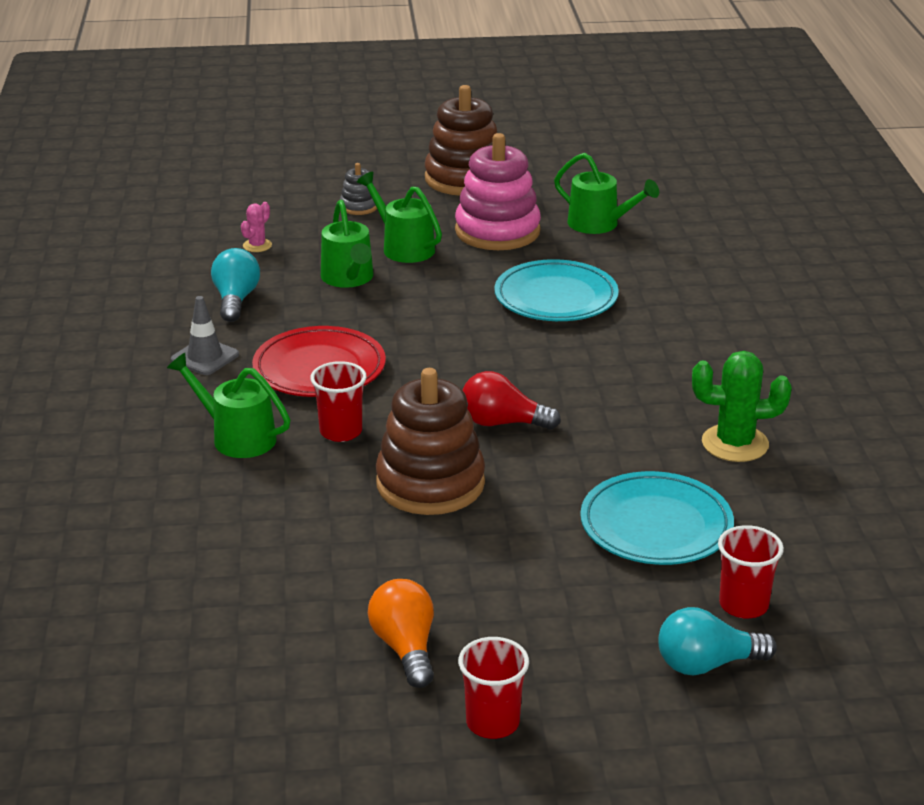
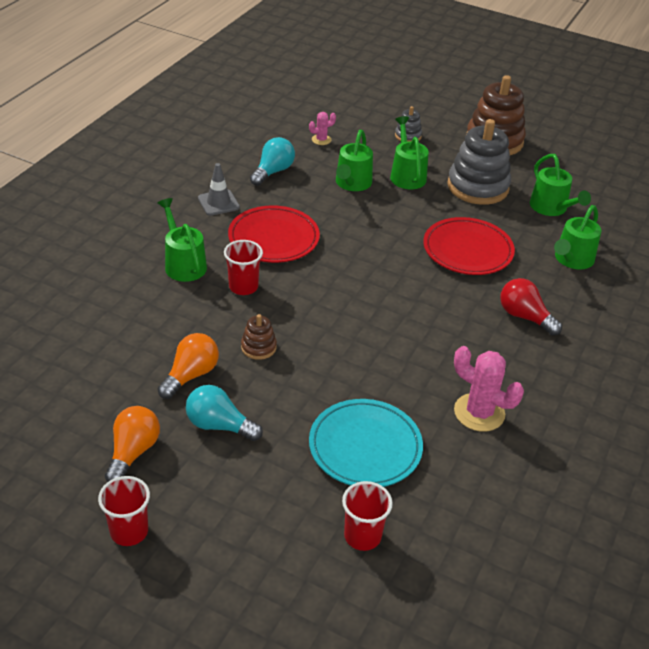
camera: 30 degrees right, 10 degrees up
(383, 544) = (190, 375): none -> orange light bulb
(430, 483) = (258, 347): brown stacking toy -> brown stacking toy, size x0.46
(497, 231) = (477, 187): pink stacking toy -> grey stacking toy
(502, 423) = (343, 325): red light bulb -> red light bulb (524, 317)
(556, 298) = (467, 250): turquoise plate -> red plate
(673, 266) = (571, 260): none -> green watering can
(707, 664) = (295, 566): turquoise light bulb -> turquoise light bulb (219, 425)
(735, 443) = (479, 412): green cactus -> pink cactus

